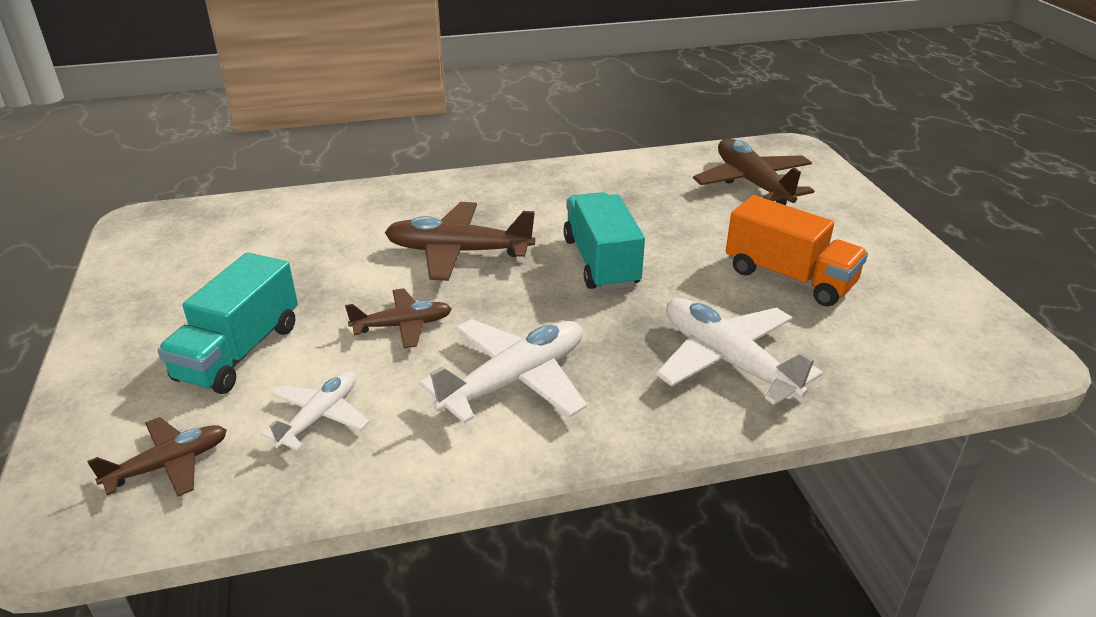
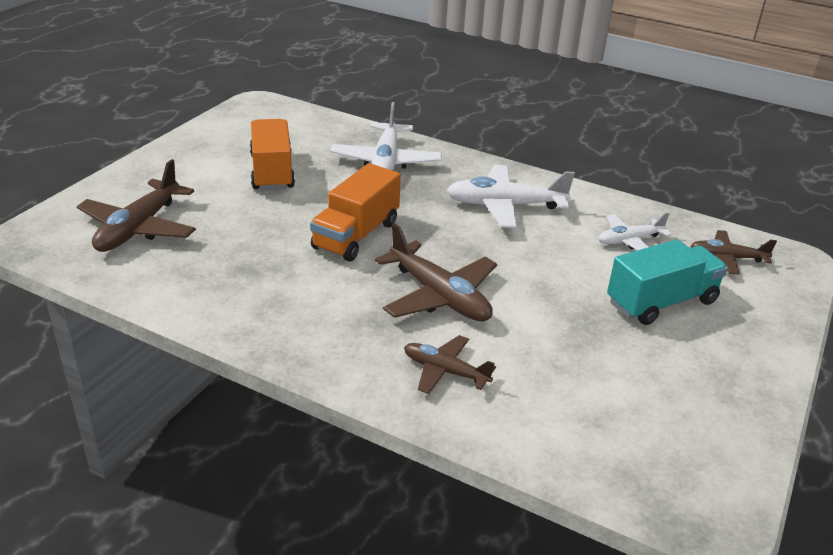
camera: 140 degrees left, 0 degrees up
(403, 325) = (537, 264): brown plane -> brown plane (445, 371)
(601, 262) = (356, 235): turquoise truck -> orange truck

